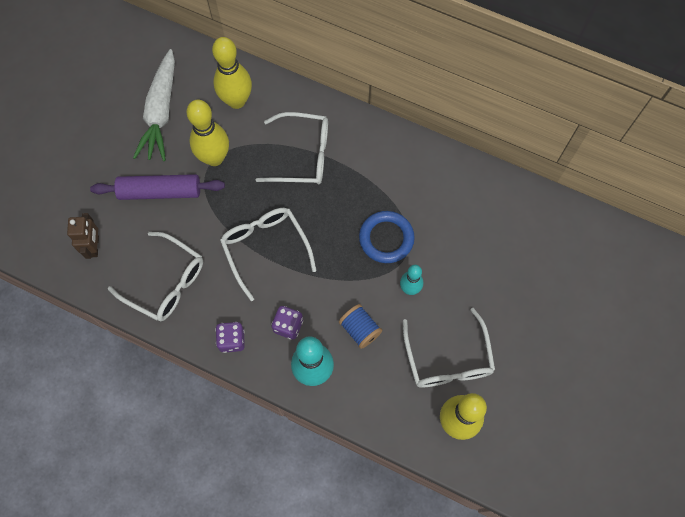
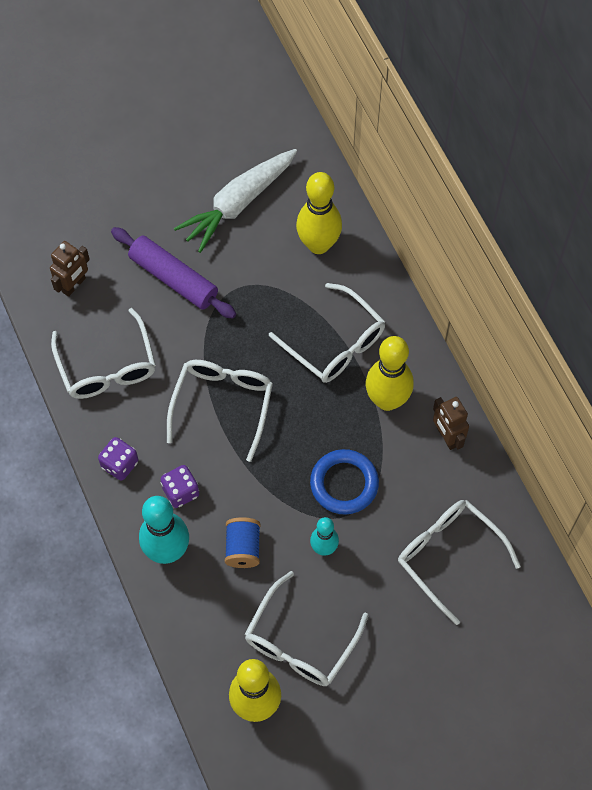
camera: 40 degrees right, 5 degrees down
(214, 158) = (250, 284): yellow bowling pin -> yellow bowling pin (387, 400)
(422, 161) = (447, 437): none -> brown robot
(487, 233) = (449, 556): none -> white glasses

